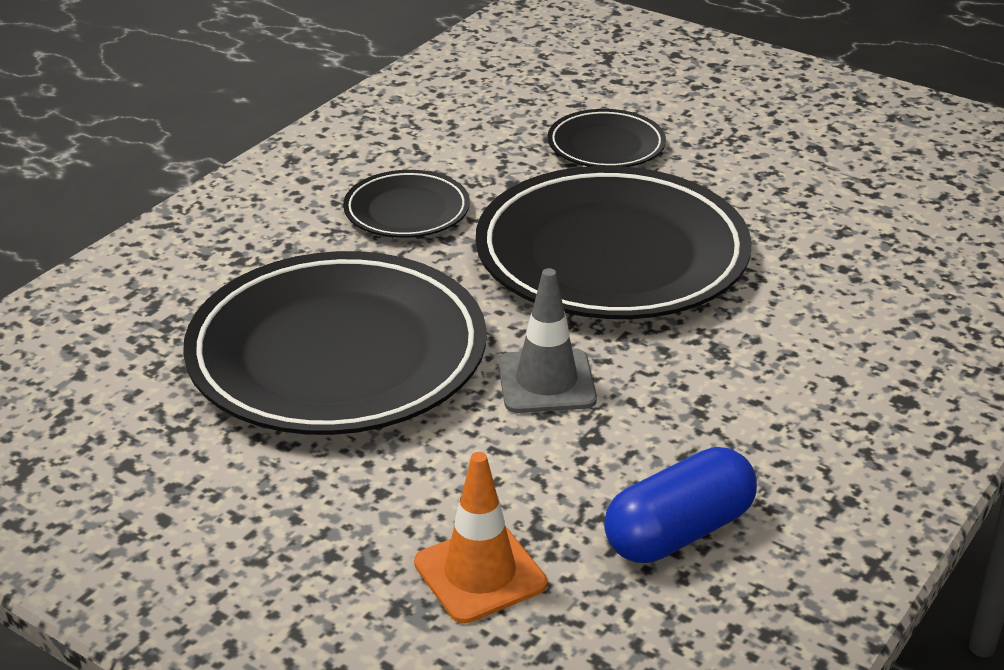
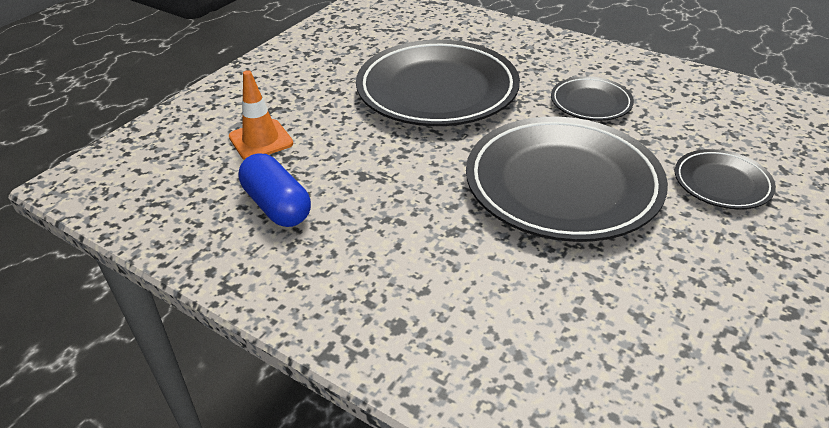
camera: 90 degrees right, 5 degrees up
(546, 382) = (416, 158): grey traffic cone -> none

